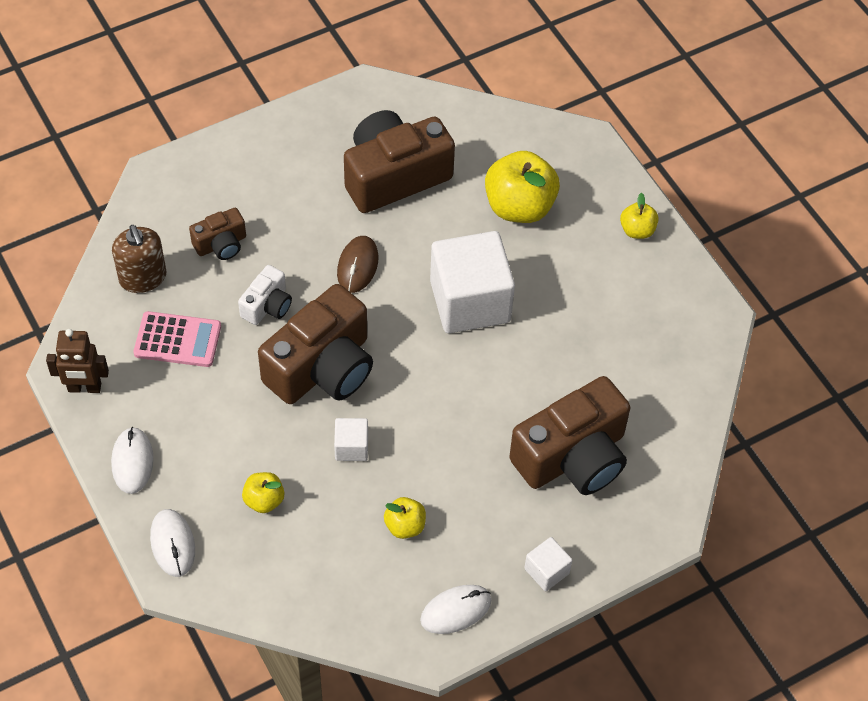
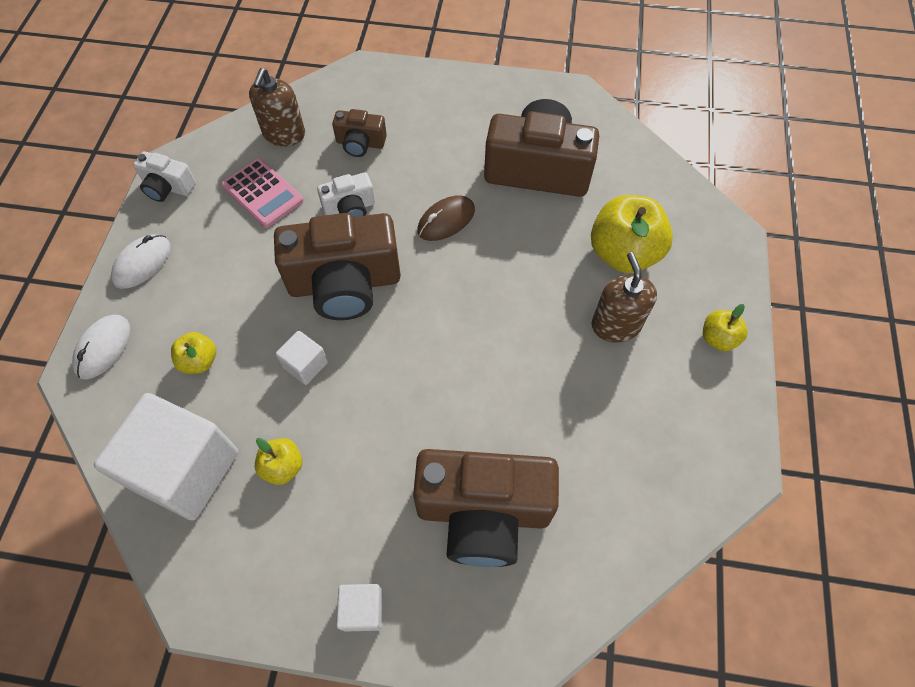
camera: 40 degrees right, 5 degrees up
(84, 388) = (168, 187): brown robot -> white camera
(455, 610) = (250, 583): white mouse -> none
(470, 301) = (512, 306): white cube -> white cube (185, 469)
(558, 266) = (616, 325): none -> brown soap dispenser

